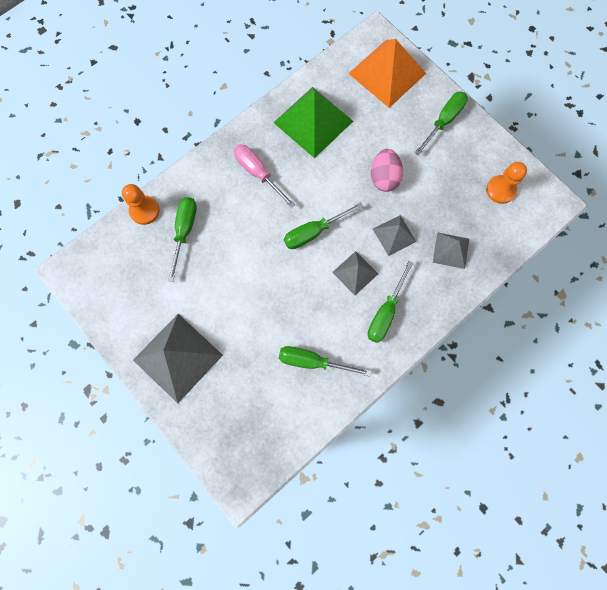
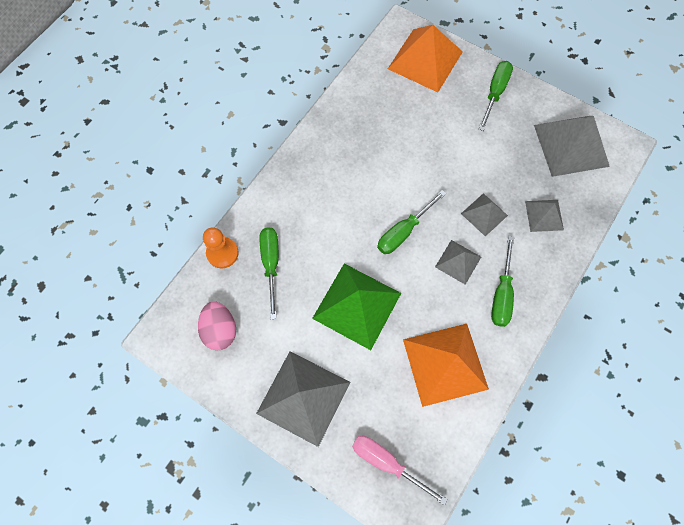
camera: 15 degrees left, 5 degrees down
(258, 173) = (328, 187): pink screwdriver -> pink screwdriver (387, 462)
(313, 121) = (368, 123): green pyramid -> green pyramid (357, 305)
(313, 362) = (445, 363): green screwdriver -> orange pyramid
(384, 178) = (455, 161): pink egg -> pink egg (220, 330)
(500, 190) = (571, 145): orange pawn -> grey pyramid

